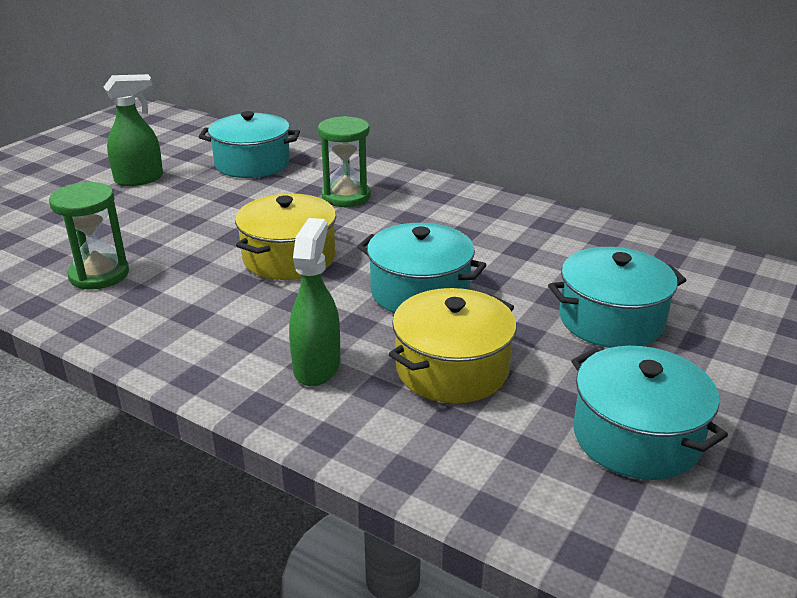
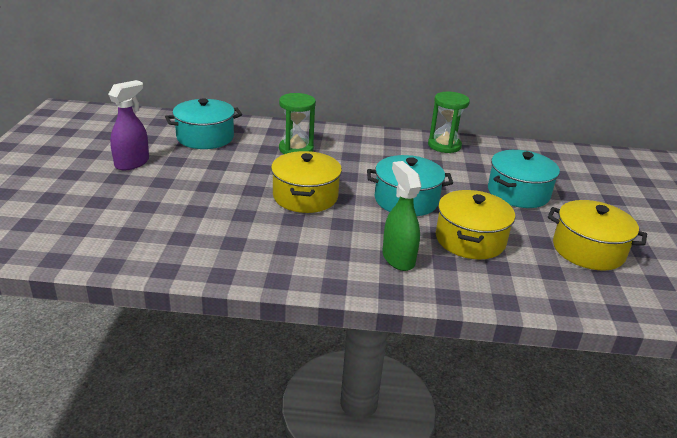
camera: 30 degrees left, 0 degrees up
(99, 275) = (187, 237): green hourglass -> green hourglass (444, 145)
(140, 179) = (132, 163): green spray bottle -> purple spray bottle
(636, 437) = (588, 250): turquoise pot -> yellow pot

